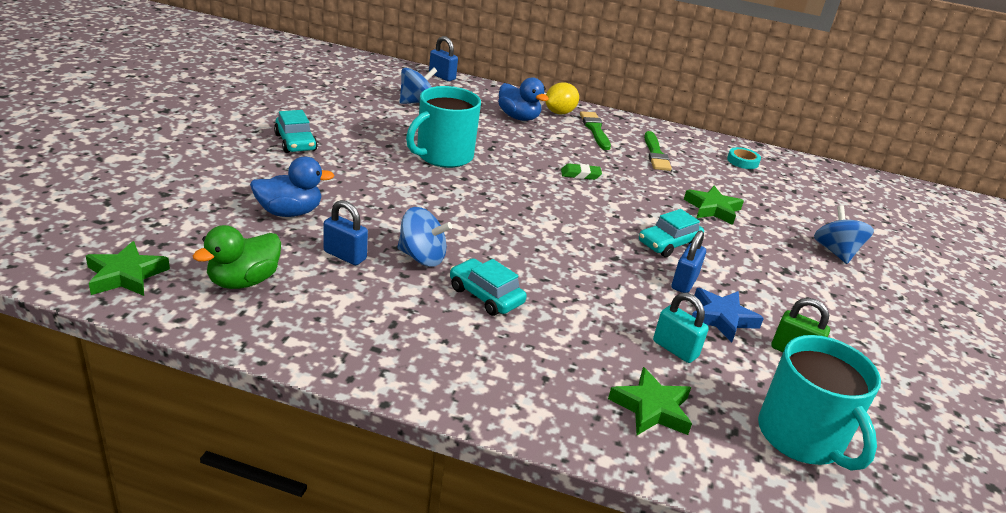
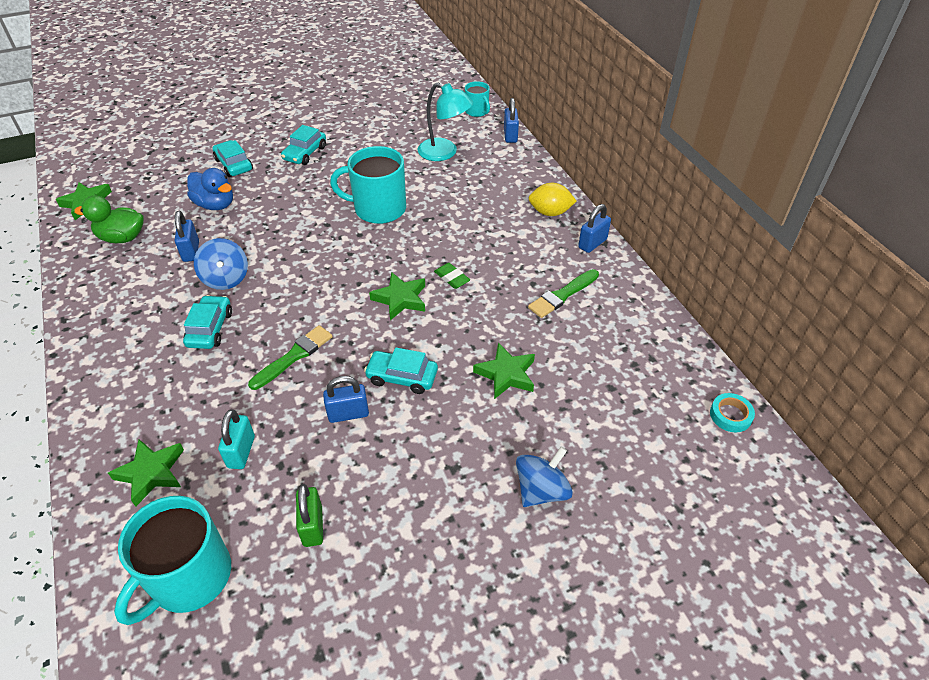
camera: 55 degrees right, 15 degrees up
(239, 176) = (234, 165): none -> turquoise car
(385, 68) = (477, 111): none -> turquoise mug
(416, 102) = (444, 153): blue spinning top -> turquoise lamp
(518, 117) = (502, 201): blue duck -> none
(575, 202) = (400, 299): none -> green star
(595, 130) = (551, 244): green brush -> green brush (294, 356)
(615, 120) = (592, 243): none -> blue padlock
(721, 318) = (317, 459): blue star -> none
(742, 161) = (644, 350): turquoise tape -> turquoise tape (730, 415)

